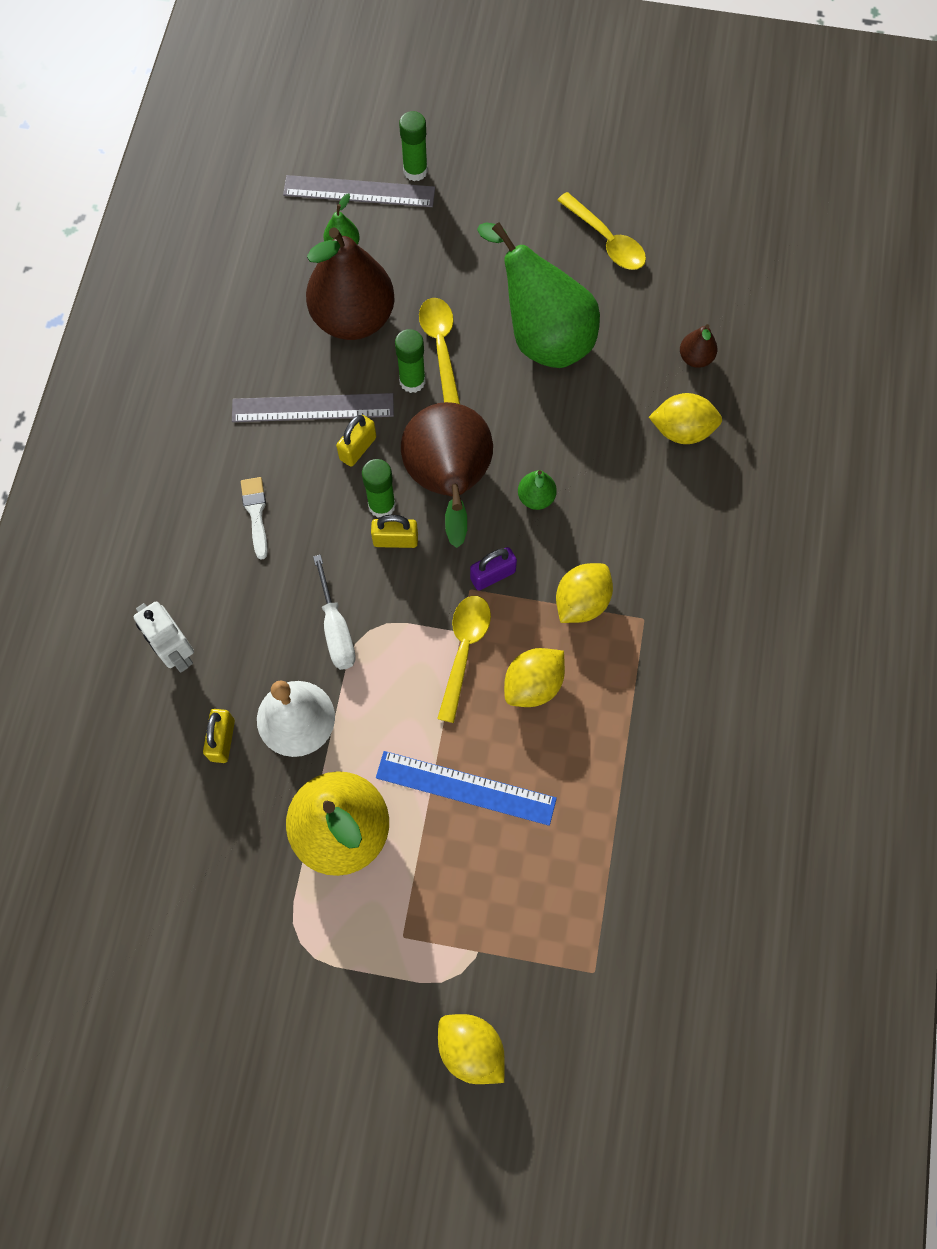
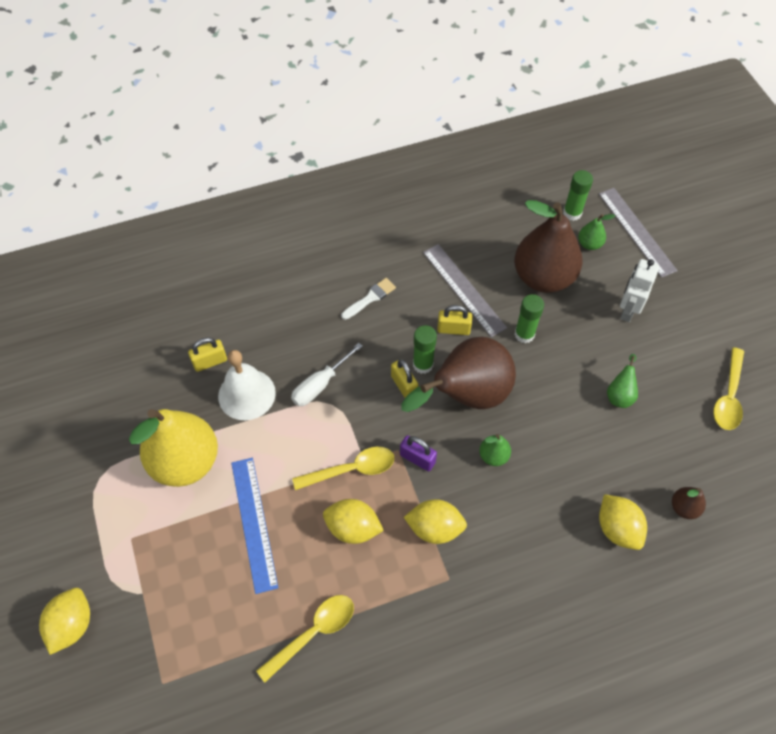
camera: 60 degrees right, 10 degrees down
(177, 653) = (253, 307): white robot -> white robot (628, 310)
(415, 171) = (679, 254): green glue stick -> green glue stick (572, 213)
(441, 347) = (562, 337): yellow spoon -> yellow spoon (313, 633)
(542, 335) = (620, 395): green pear -> green pear, size x0.42

